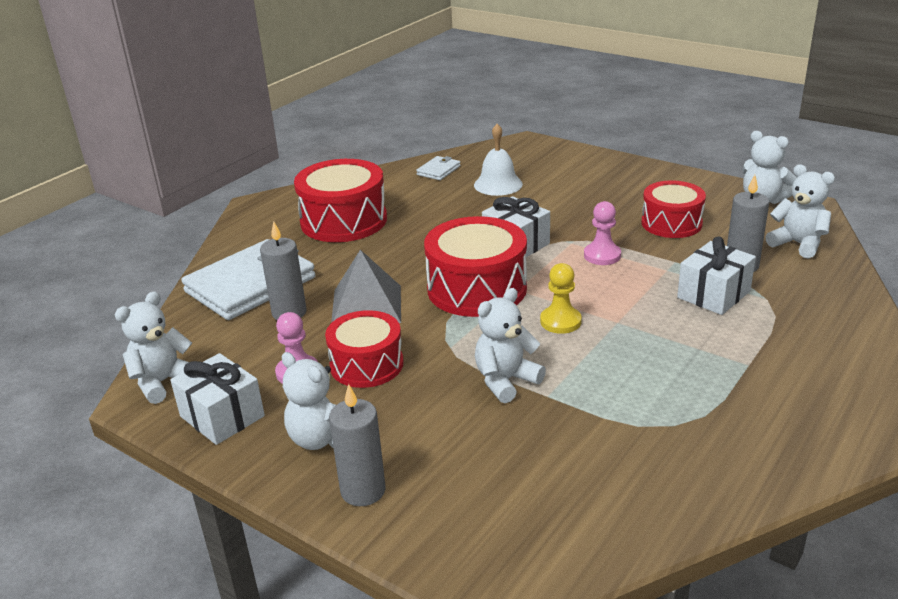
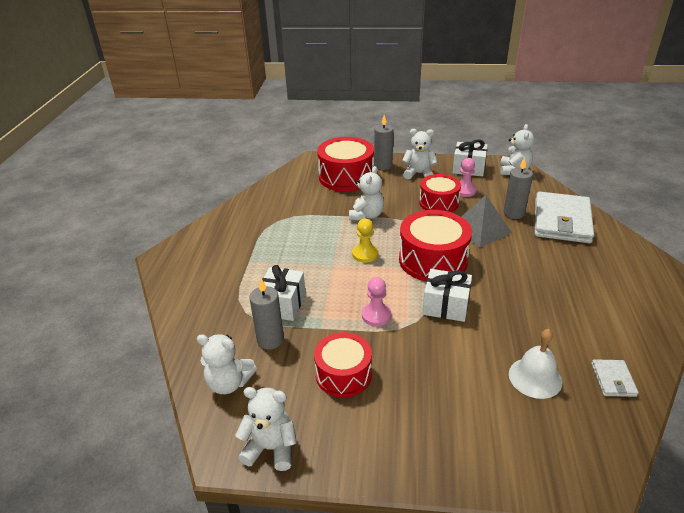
camera: 150 degrees right, 5 degrees up
(344, 221) = (591, 286): red drum -> red drum (346, 177)

